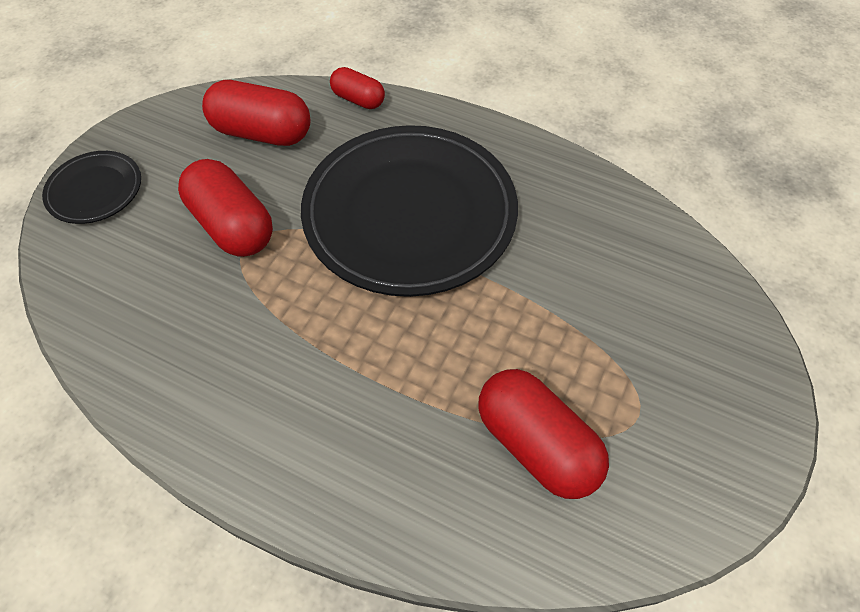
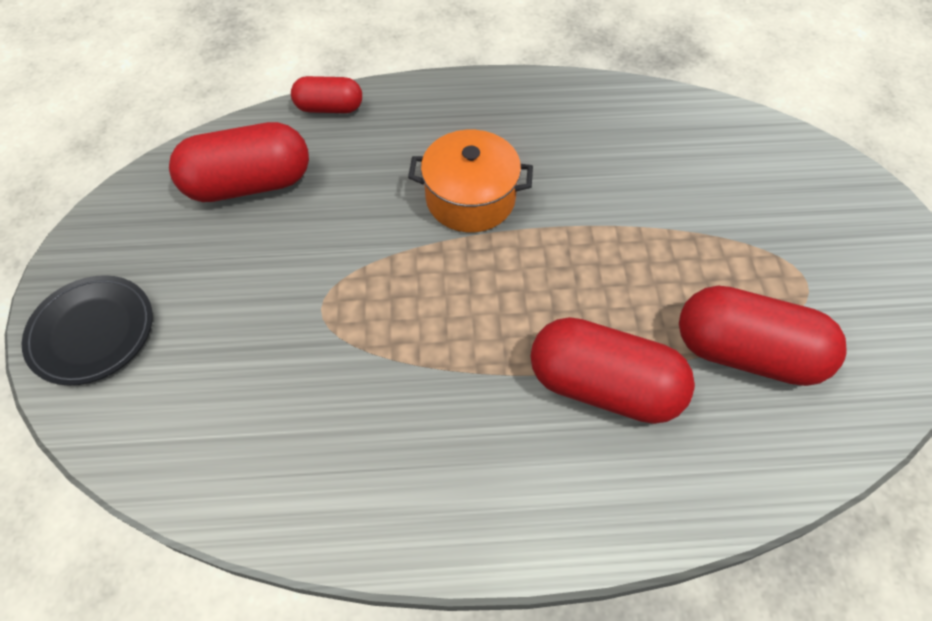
camera: 30 degrees left, 0 degrees up
(232, 225) = (291, 295): red capsule -> red capsule (603, 386)
(410, 214) = (470, 198): black plate -> orange pot

